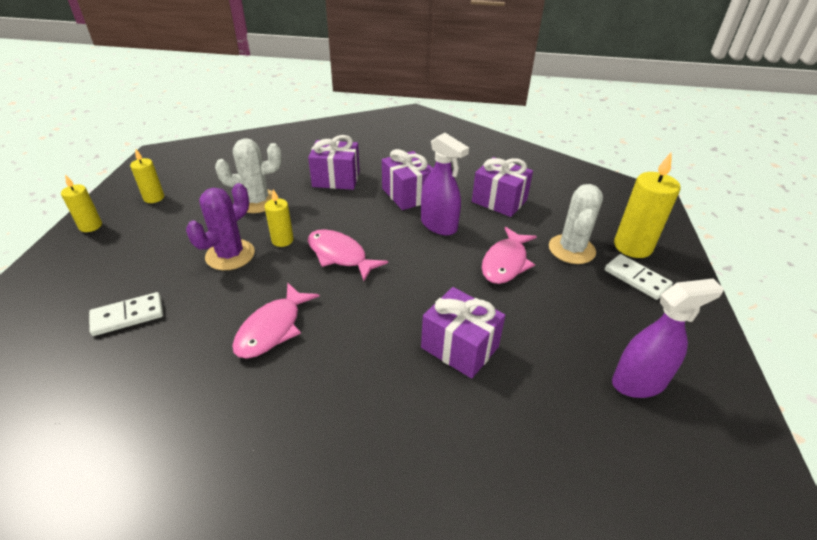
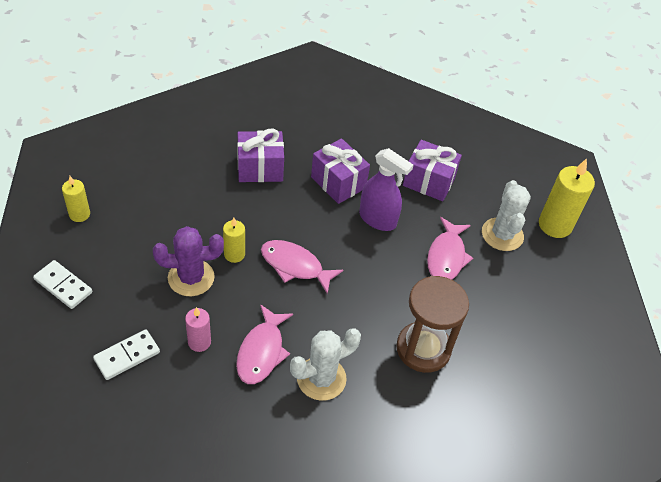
camera: 15 degrees left, 10 degrees up
(90, 226) = (33, 258): yellow candle -> none
(209, 312) = (199, 342): none -> pink candle
(230, 255) = (191, 278): purple cactus -> purple cactus turned 60 degrees clockwise
(257, 201) = (190, 208): white cactus -> white cactus (321, 378)
(459, 347) = (423, 349): purple gift -> brown hourglass
(636, 278) = (559, 261): white domino -> white domino (63, 286)
(639, 382) = (565, 361): purple spray bottle -> none

